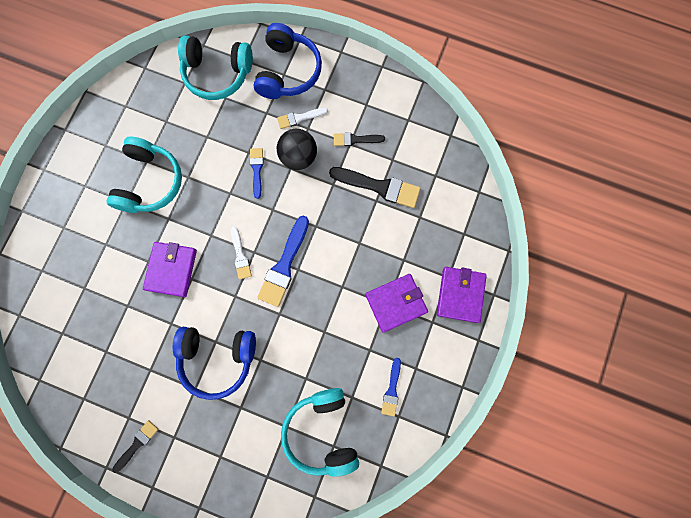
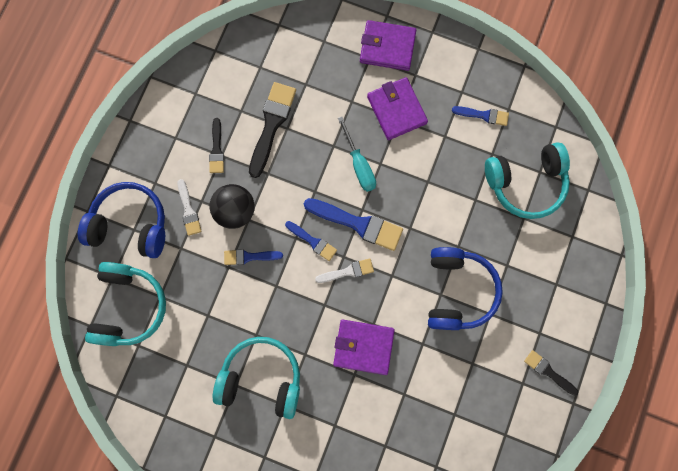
camera: 90 degrees left, 0 degrees up
(269, 224) = (313, 241): none -> blue brush
(341, 267) = (359, 165): none -> turquoise screwdriver

